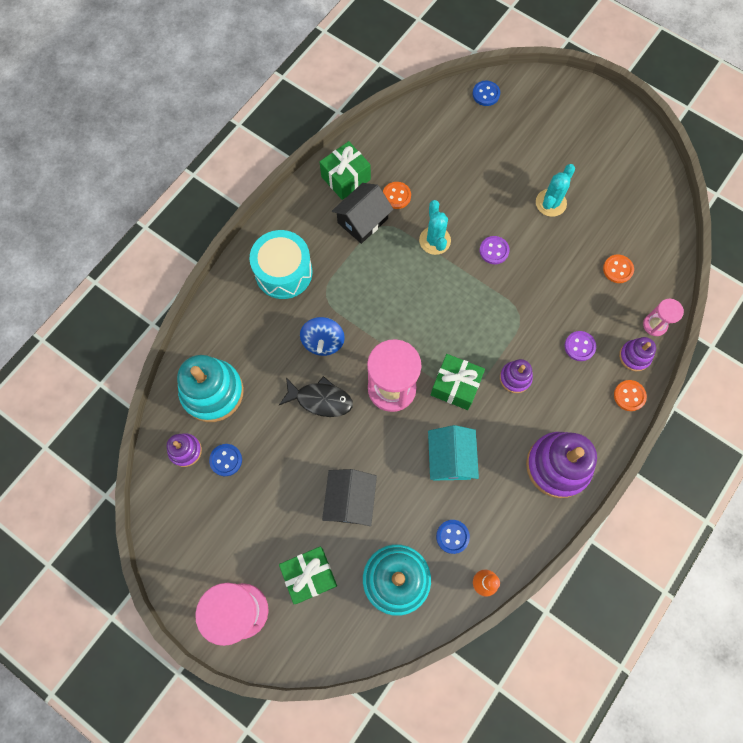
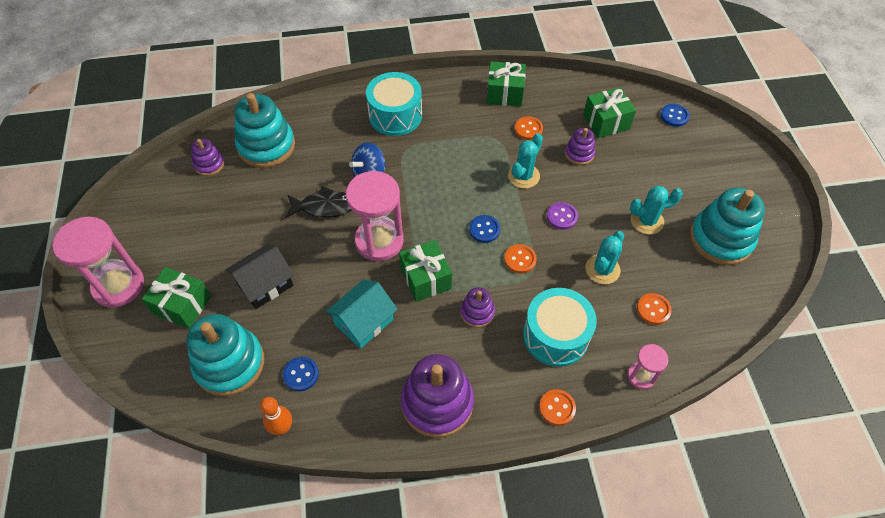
camera: 45 degrees right, 15 degrees down
(226, 460) = (224, 190): blue button -> blue button (484, 230)
(320, 399) = (324, 207): black fish -> black fish turned 60 degrees counterclockwise
(362, 221) = (486, 126): black house -> none
(444, 141) = (606, 122): none -> green gift
(501, 311) = (520, 259): none -> orange button
(559, 268) = (602, 269): none -> turquoise cactus
(579, 346) = (555, 336): purple button -> turquoise drum
(608, 175) = (720, 239): none -> turquoise stacking toy
(634, 356) = (595, 383): purple stacking toy -> purple stacking toy (579, 154)

